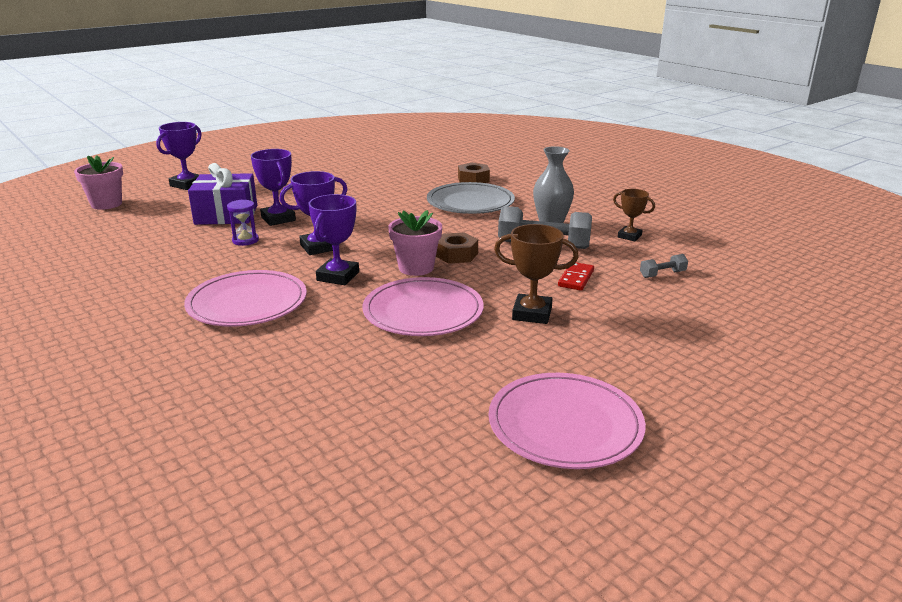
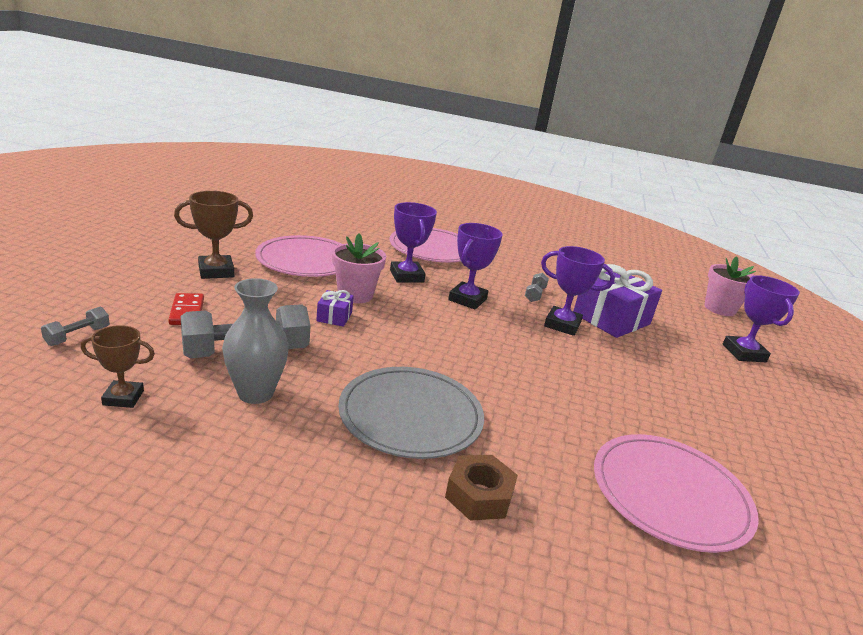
camera: 140 degrees right, 0 degrees up
(245, 240) = (535, 294): purple hourglass -> grey dumbbell
(456, 254) = (334, 317): brown nut -> purple gift
(565, 425) = (163, 217): pink plate -> pink plate (670, 494)

